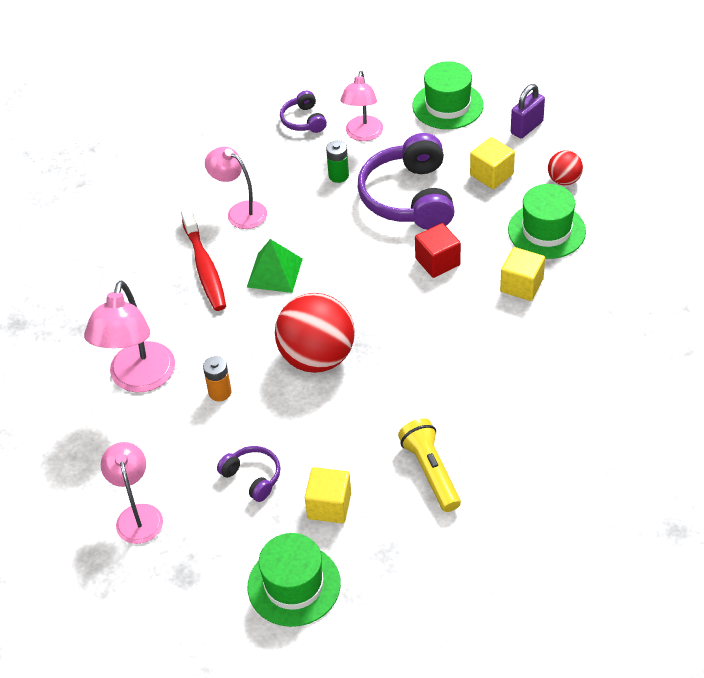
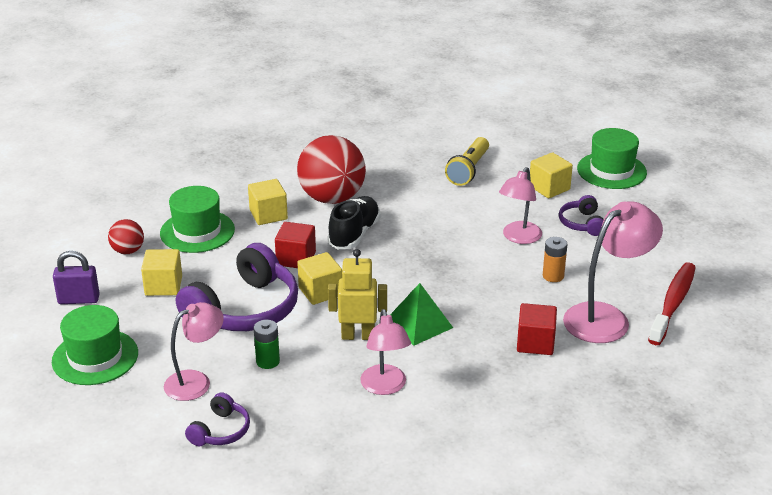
camera: 140 degrees left, 15 degrees down
(137, 515) = (681, 246): pink lamp -> pink lamp (519, 238)
(172, 316) = (535, 343): none -> red cube
(204, 267) = (468, 362): red toothbrush -> red toothbrush (673, 303)
(305, 233) = (358, 336): none -> yellow robot
(317, 357) = (460, 256): red ball -> red ball (332, 198)
(378, 248) = (320, 292): none -> yellow cube
(428, 317) = (354, 234): none -> black shoe

